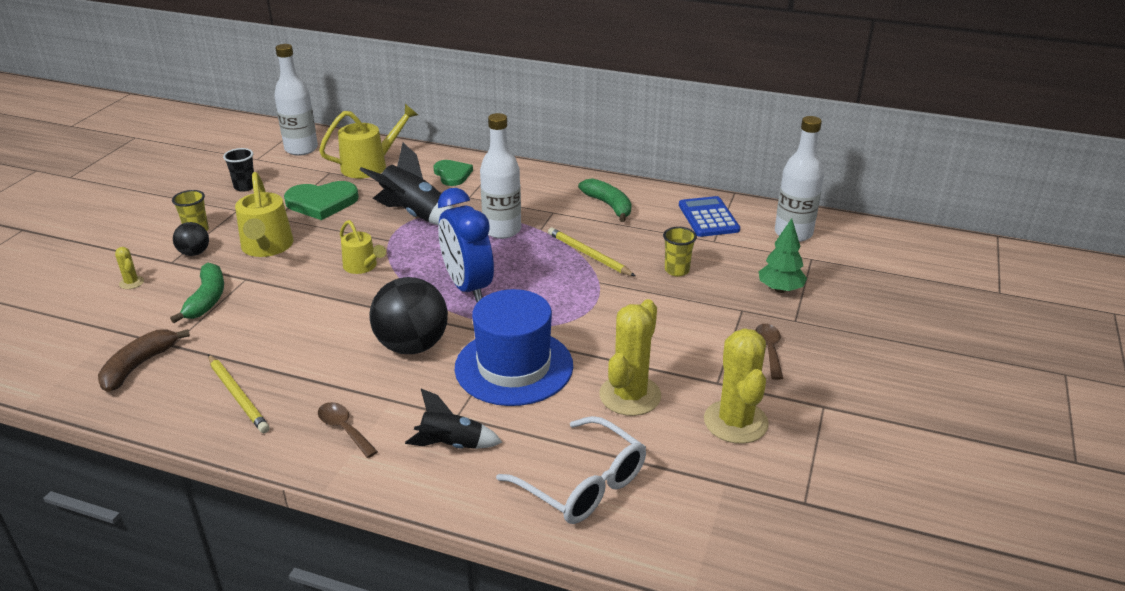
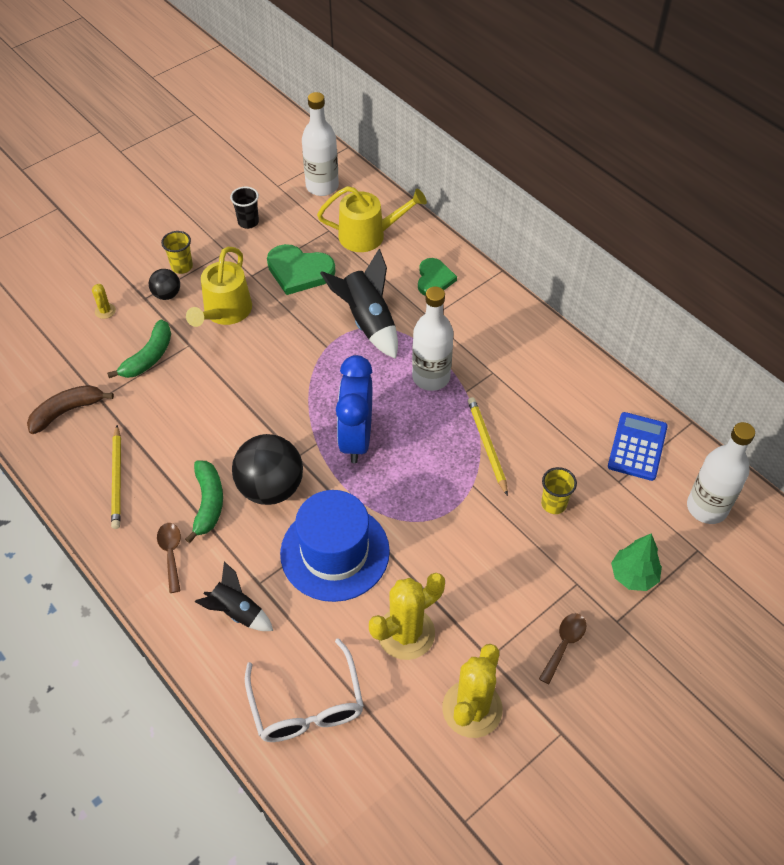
camera: 30 degrees right, 20 degrees up
(363, 267) = (286, 372): yellow watering can -> none
(609, 205) = (551, 386): green banana -> green banana (208, 503)

